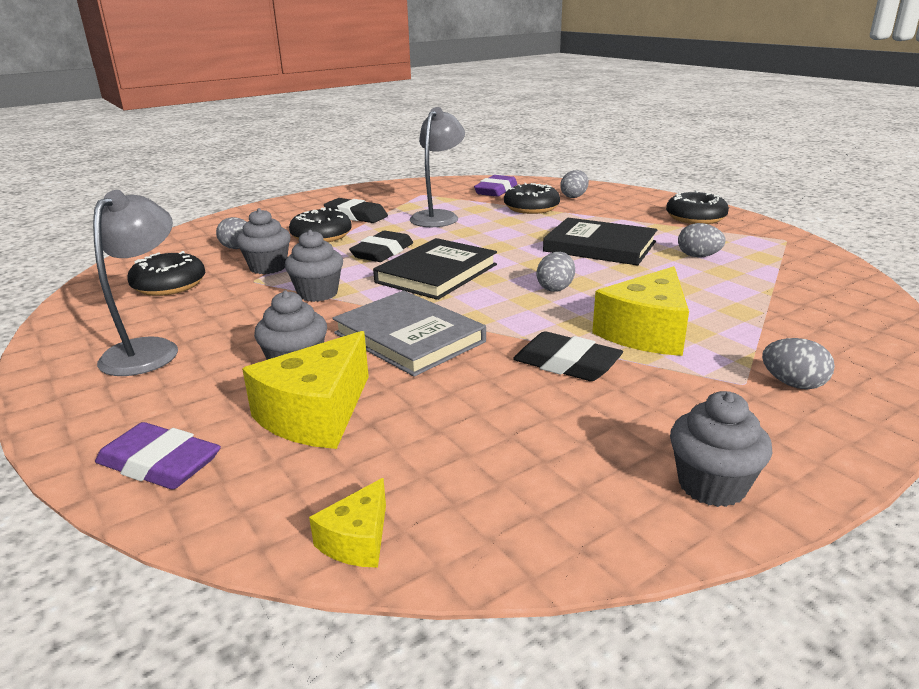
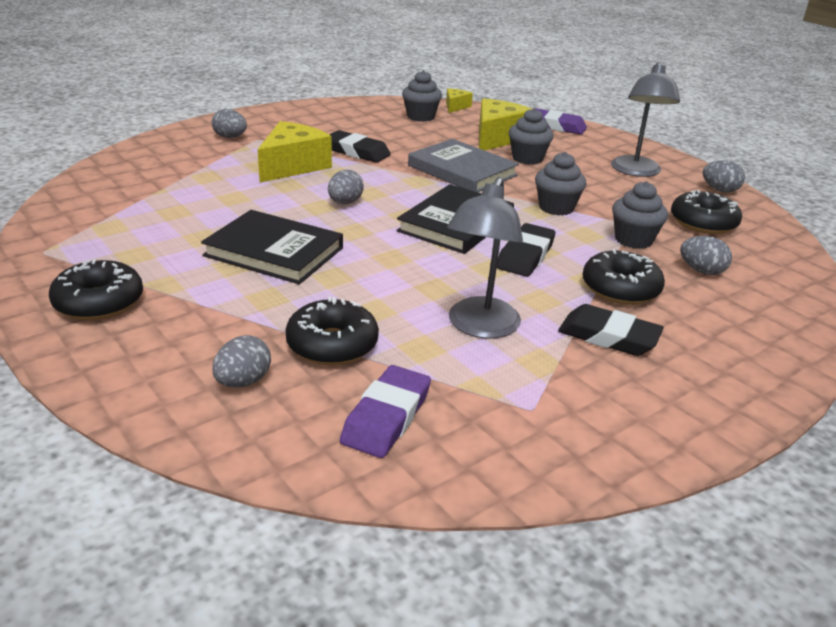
camera: 175 degrees right, 5 degrees up
(698, 256) = (177, 232): grey egg -> grey egg (719, 190)
(711, 485) = (312, 111): grey cupcake -> grey cupcake (420, 117)

